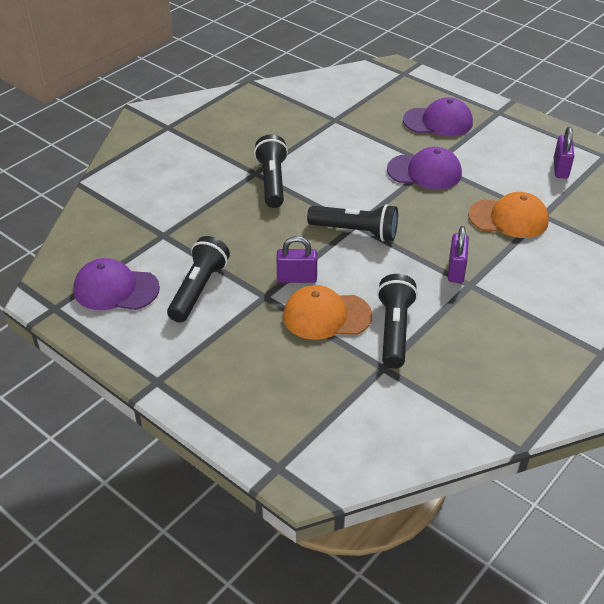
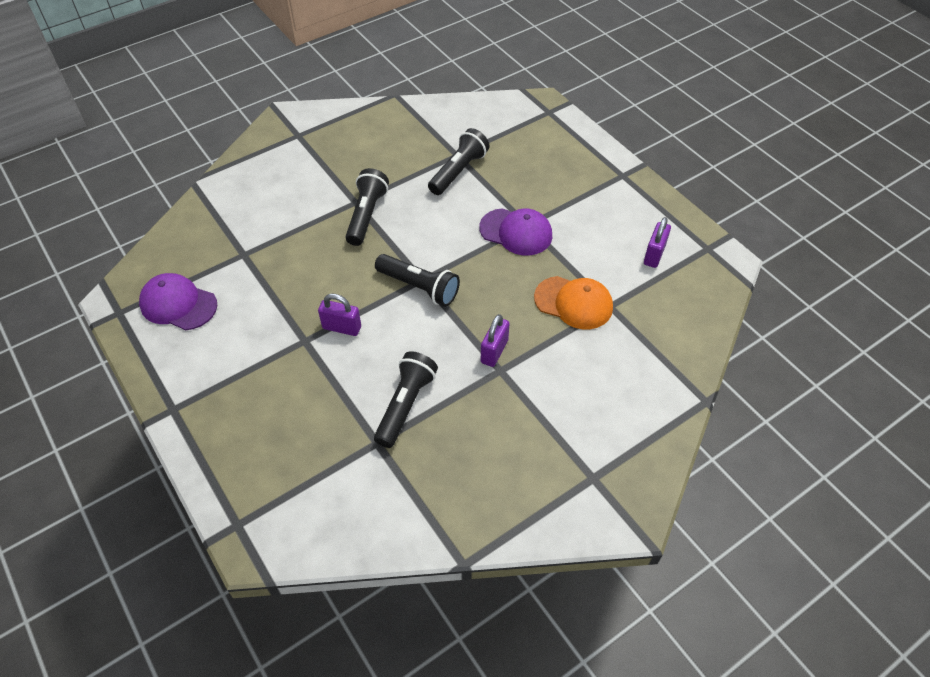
camera: 15 degrees right, 10 degrees up
(198, 289) = (249, 320): black flashlight -> black flashlight (458, 171)
(326, 316) = (350, 375): orange cap -> none
(438, 122) = (556, 176): purple cap -> none

